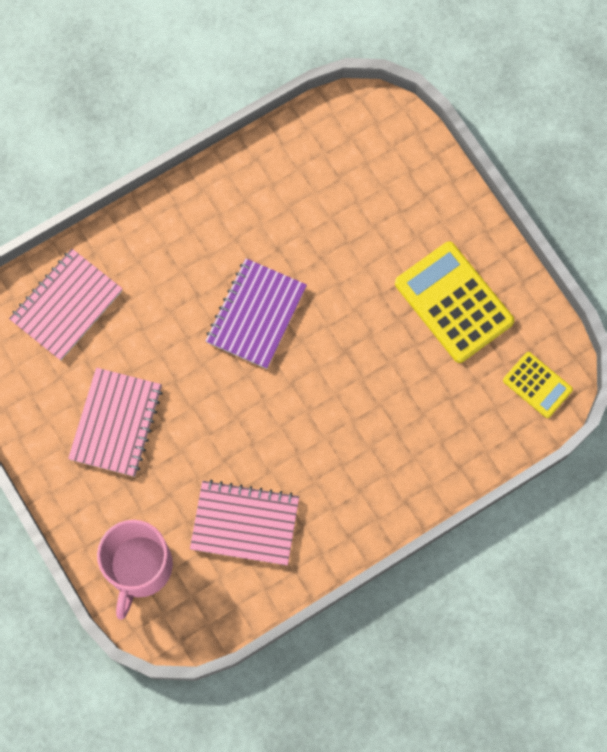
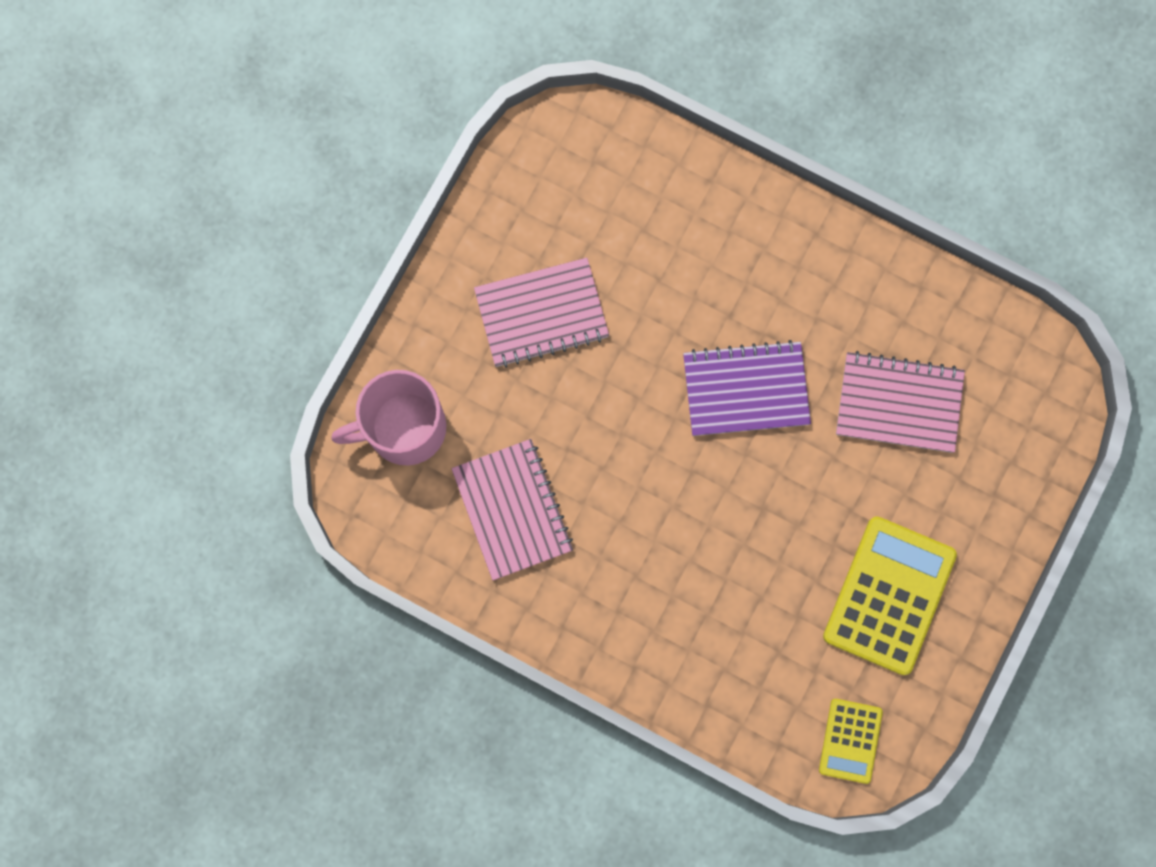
camera: 60 degrees right, 5 degrees up
(66, 305) = (636, 187): pink notebook -> pink notebook (898, 403)

